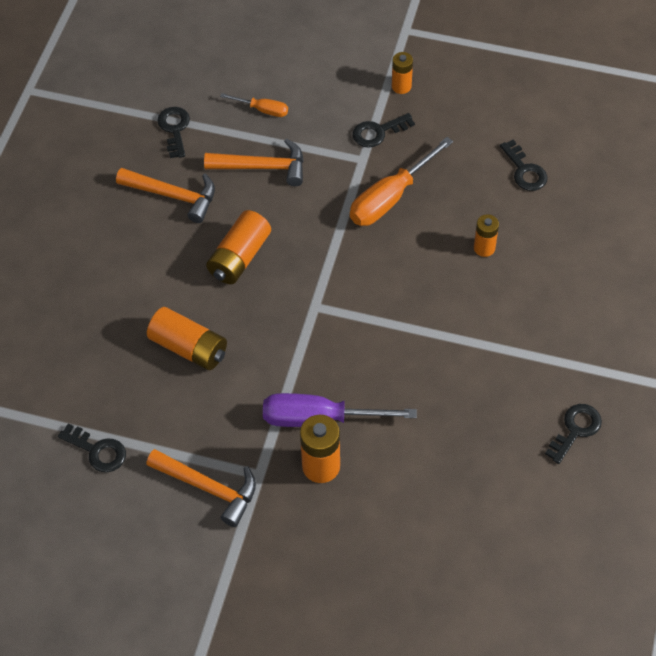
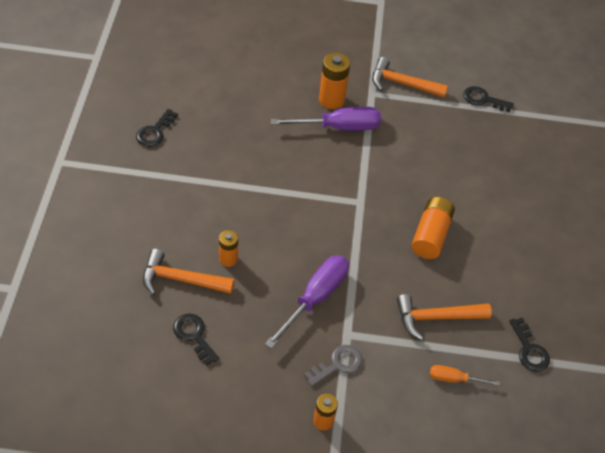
camera: 165 degrees right, 5 degrees down
(174, 196) = (504, 283): orange hammer -> orange hammer (181, 279)
(189, 348) = (446, 166): orange battery -> none
(378, 132) = (337, 364): black key -> grey key
(390, 198) = (315, 298): orange screwdriver -> purple screwdriver

